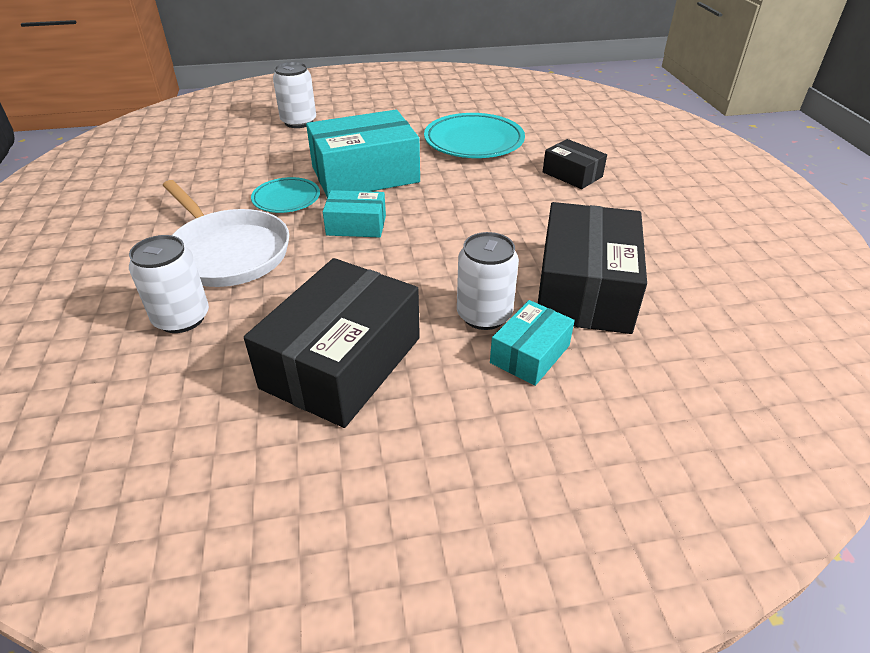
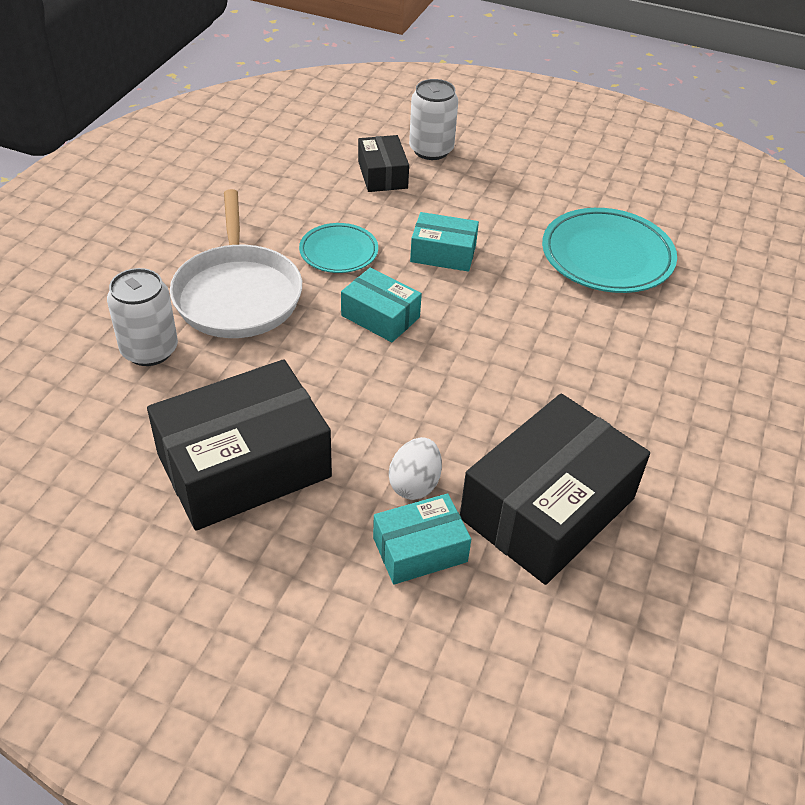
camera: 30 degrees right, 5 degrees up
(365, 174) = (443, 253): turquoise box -> turquoise box, size x0.52
(484, 315) = (414, 484): white can -> white egg
(572, 174) = (684, 354): black box -> black box (382, 175)

